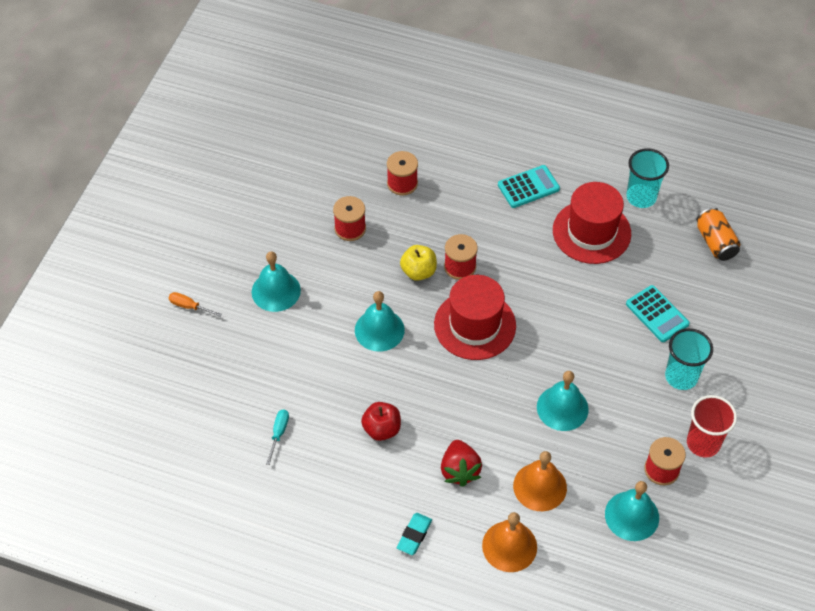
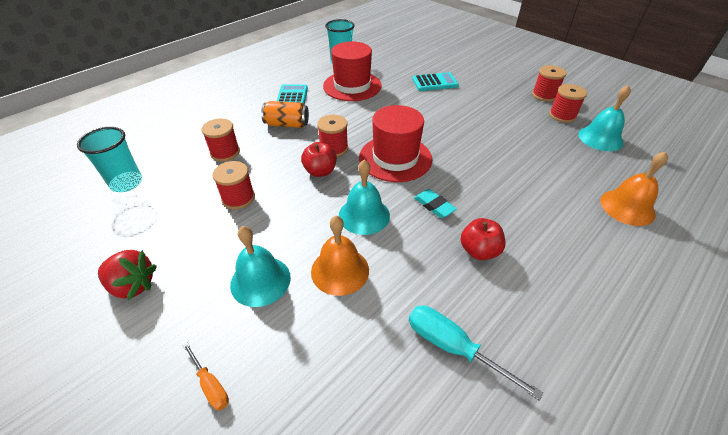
camera: 65 degrees left, 10 degrees down
(189, 306) = (210, 385): orange screwdriver -> orange screwdriver turned 90 degrees counterclockwise
(279, 433) = (453, 347): turquoise screwdriver -> turquoise screwdriver, size x1.72
(414, 535) = (612, 267): turquoise eraser -> turquoise eraser (434, 206)
(418, 271) = (320, 171): yellow apple -> red apple
(460, 470) = (541, 212): red strawberry -> red strawberry (133, 285)
(540, 486) = (567, 172): orange bell -> orange bell (340, 270)
(562, 408) = (495, 140): turquoise bell -> none
(681, 377) = (488, 88): turquoise cup -> turquoise cup (126, 183)
(703, 443) = (544, 95): red cup -> red spool
(715, 242) = (395, 51): orange can -> orange can (287, 124)

